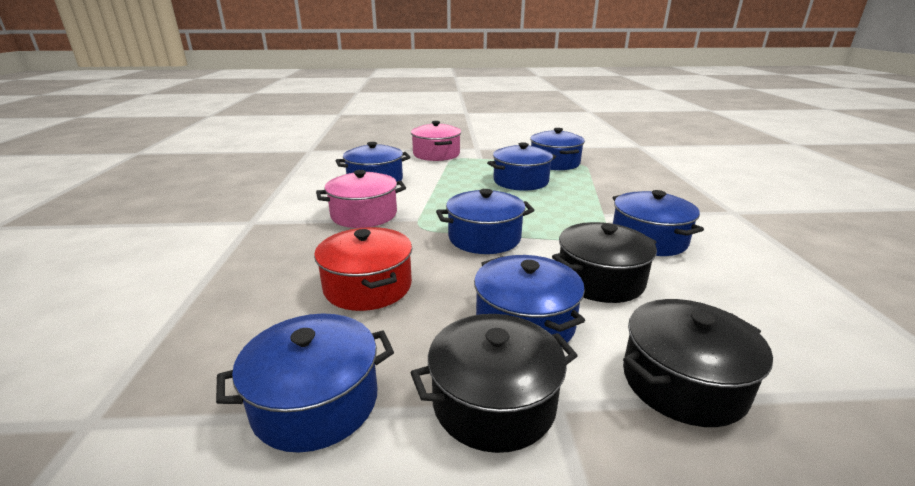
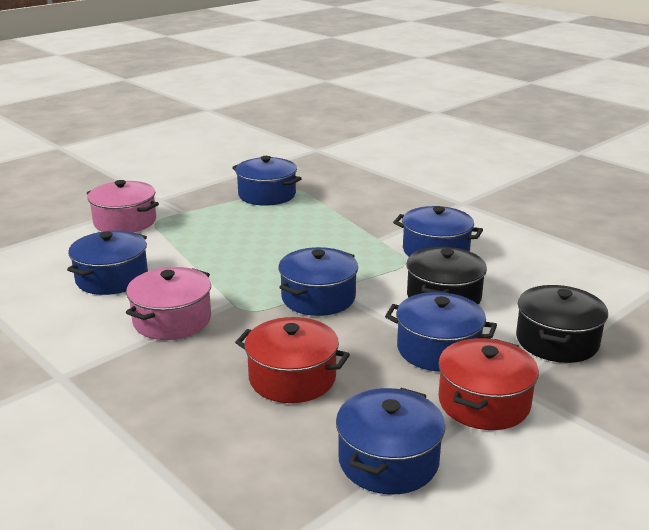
camera: 40 degrees left, 0 degrees up
(494, 402) = (484, 402): black pot -> red pot
(521, 181) = (265, 228): blue pot -> none

